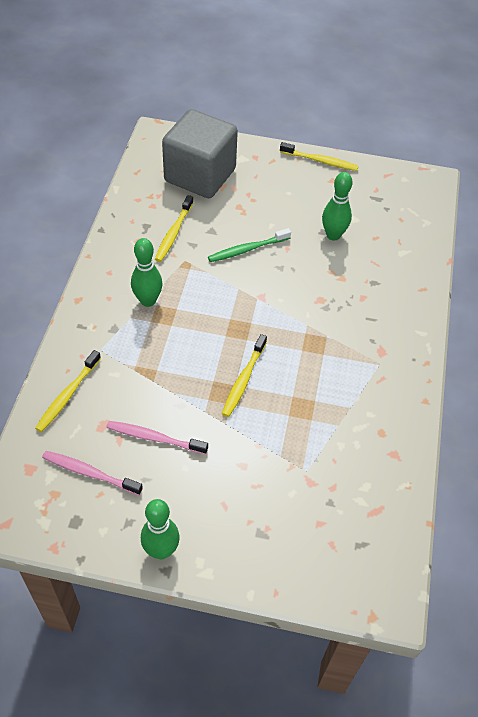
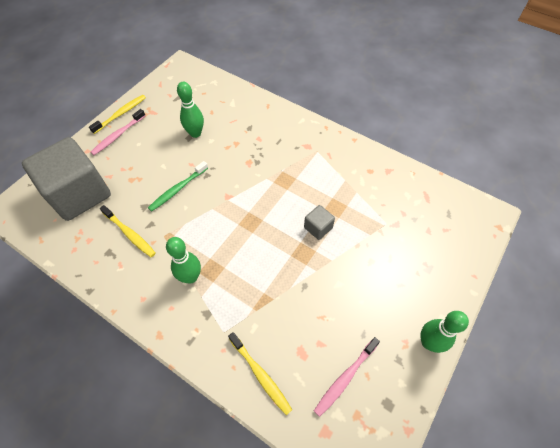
camera: 65 degrees left, 5 degrees up
(154, 438) = (328, 315): pink toothbrush -> pink toothbrush (118, 135)
(243, 380) = (298, 235): yellow toothbrush -> none
(247, 249) = (178, 189): green toothbrush -> green toothbrush turned 45 degrees clockwise
(263, 397) = (318, 228): none -> grey cube

